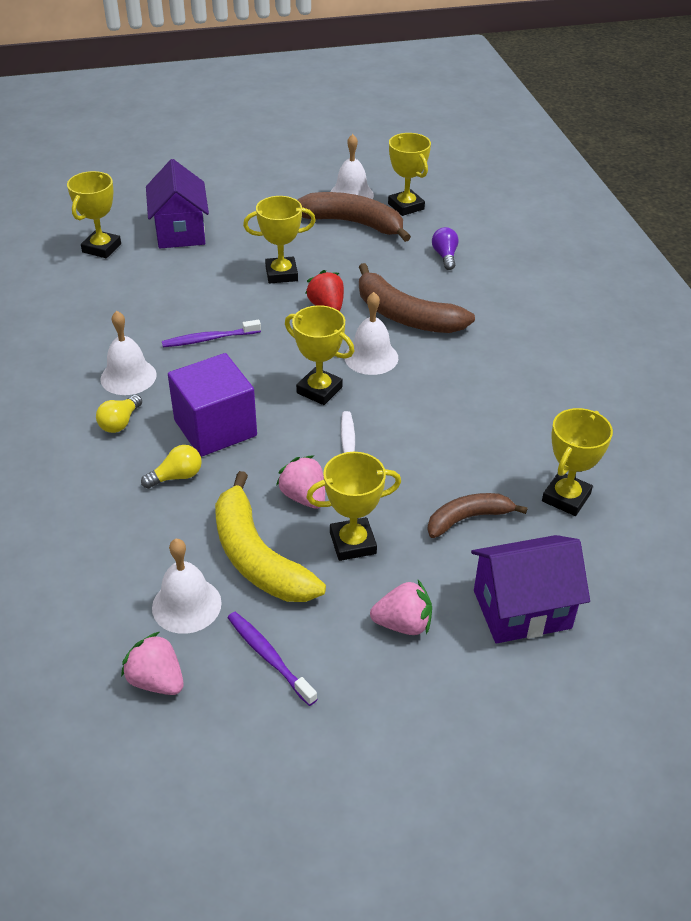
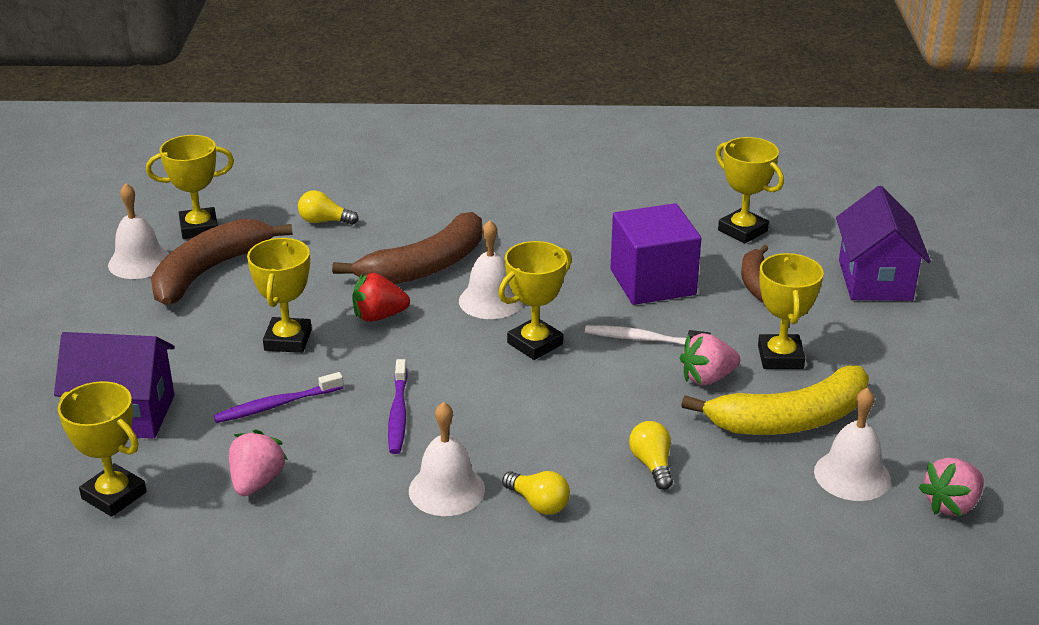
camera: 75 degrees left, 10 degrees down
(215, 428) = (575, 427): purple cube -> purple cube (653, 282)
(269, 657) = (923, 428): purple toothbrush -> purple toothbrush (276, 405)
(403, 624) = (887, 344): pink strawberry -> pink strawberry (257, 482)
(445, 256) = (324, 221): purple light bulb -> yellow light bulb

